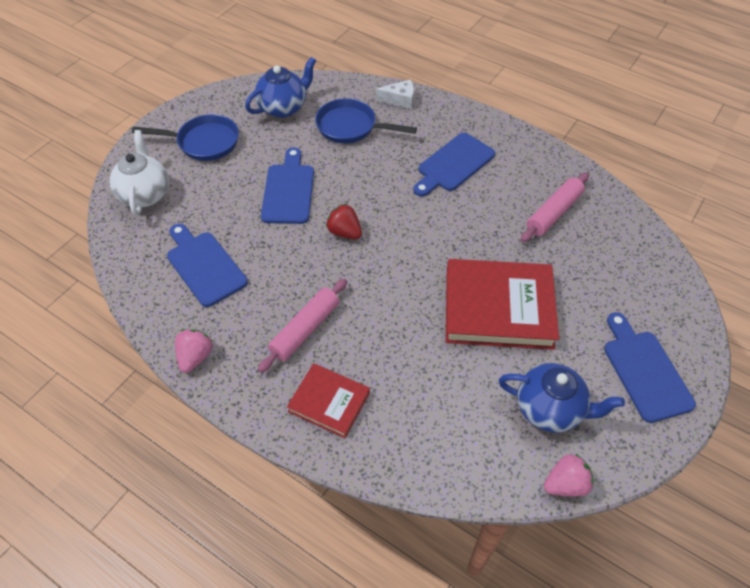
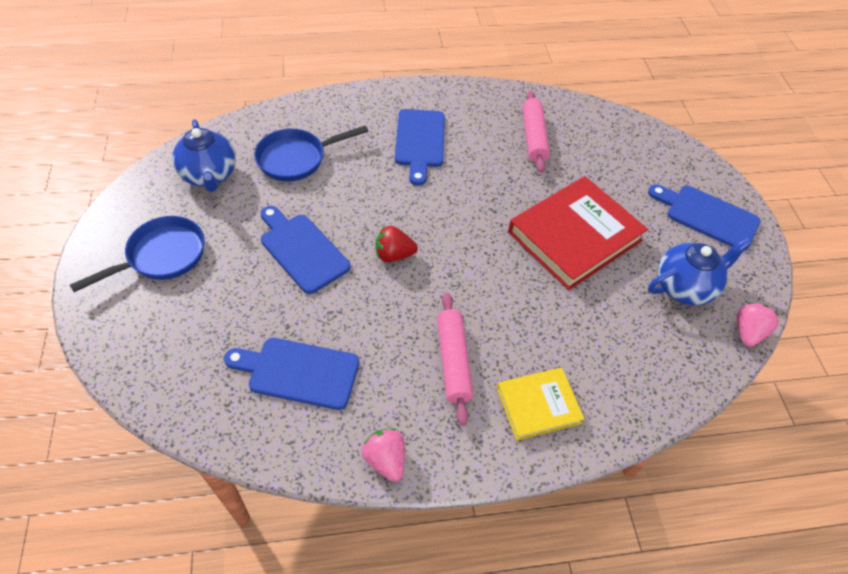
camera: 45 degrees left, 0 degrees up
(145, 194) = (154, 347): white teapot -> none
(283, 107) = (209, 176): blue teapot -> blue teapot turned 150 degrees clockwise
(329, 402) = (538, 405): red book -> yellow book
(399, 100) = (314, 111): white cheese -> none

